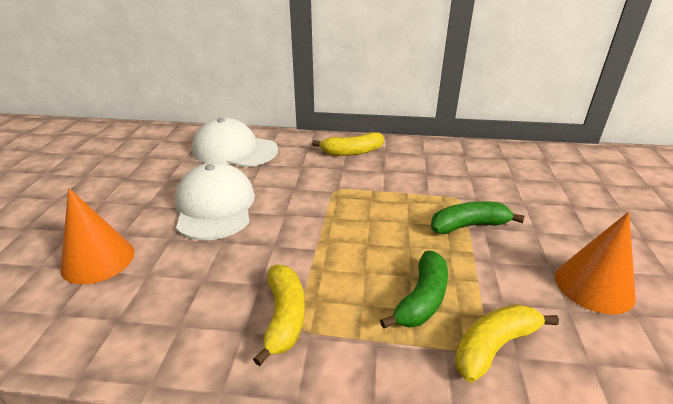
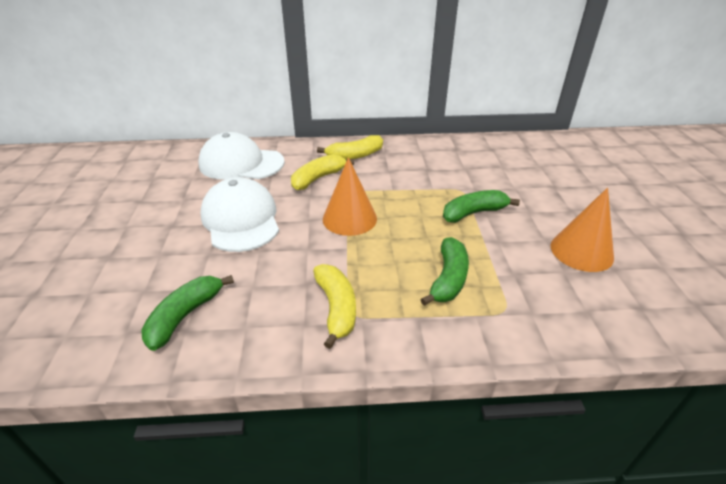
camera: 10 degrees left, 5 degrees up
(98, 260) = (145, 281): orange cone -> orange cone (349, 218)
(122, 303) = (185, 316): none -> green banana
(494, 346) = (513, 308): yellow banana -> yellow banana (318, 178)

